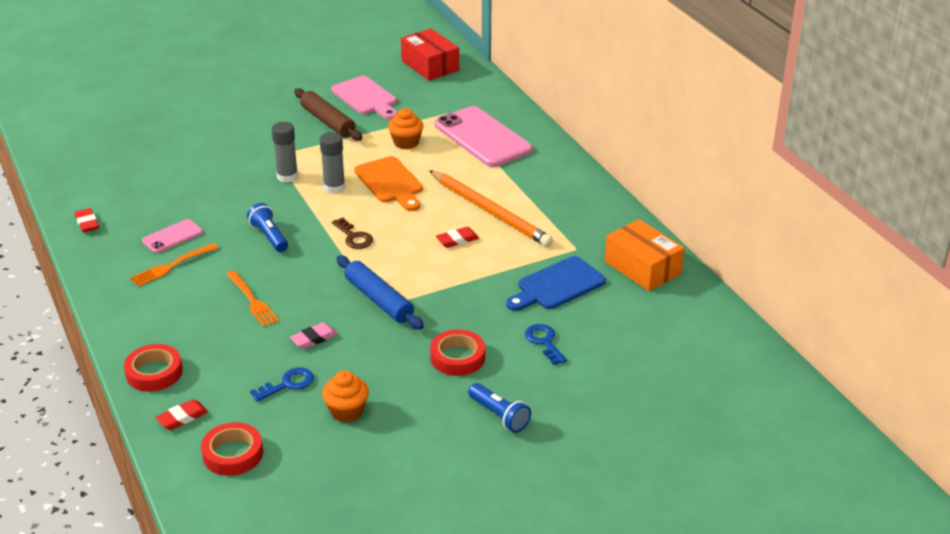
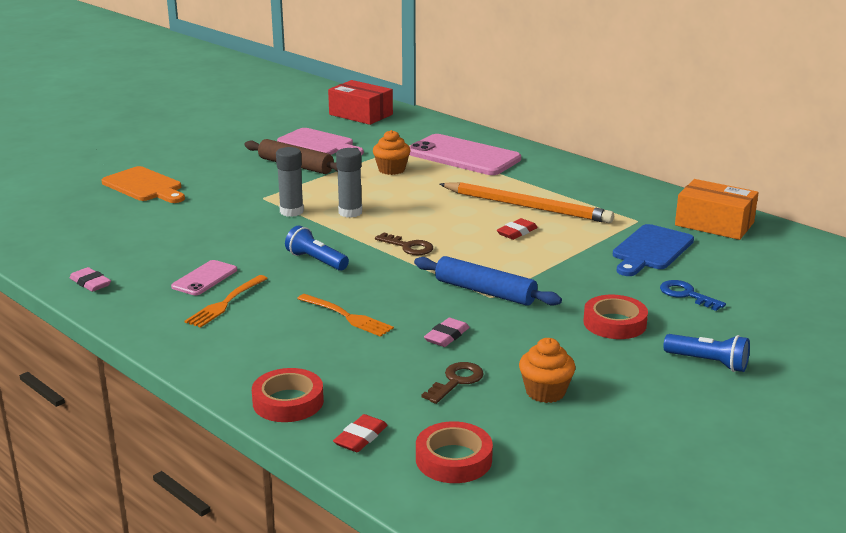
camera: 20 degrees left, 10 degrees down
(87, 223) = (90, 283): red eraser -> pink eraser
(288, 384) = (456, 381): blue key -> brown key
(390, 183) = (405, 200): orange cutting board -> orange cutting board (144, 186)

